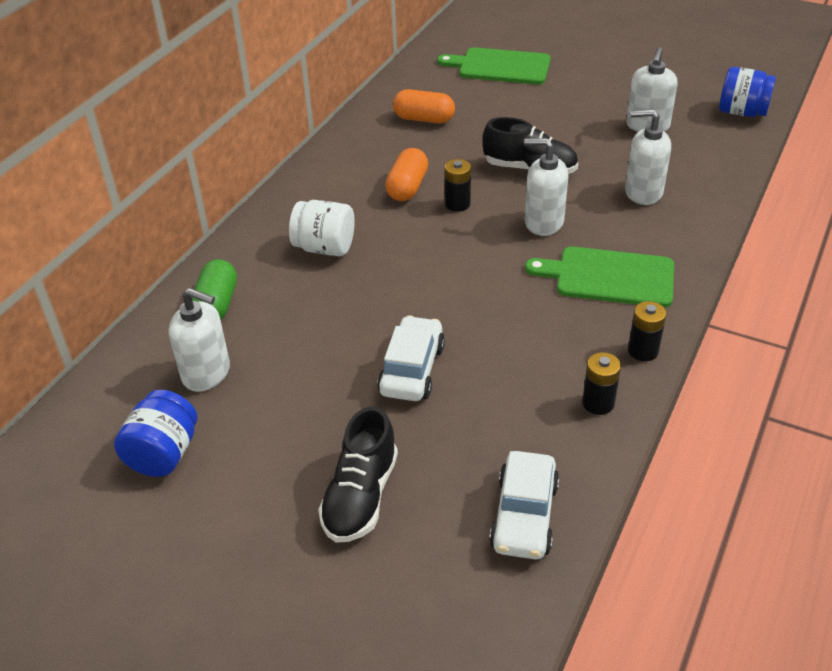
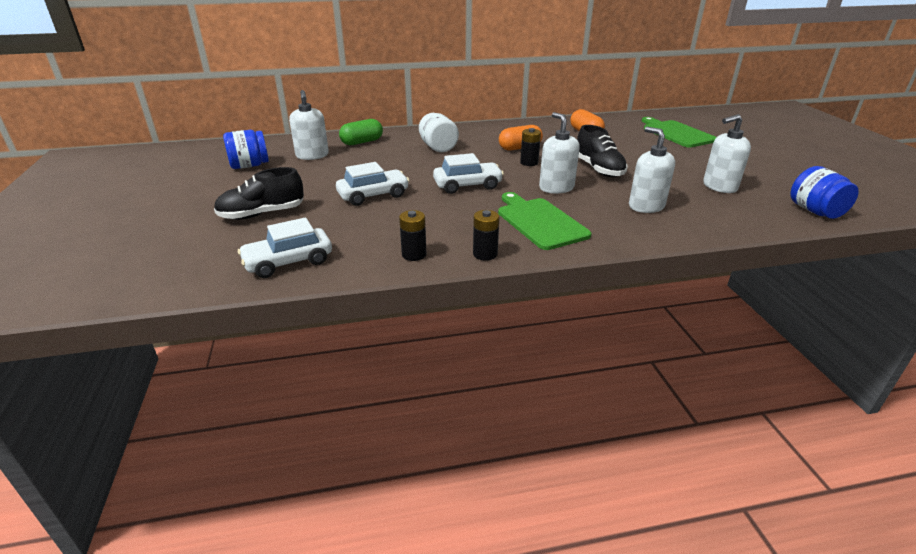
camera: 50 degrees right, 10 degrees down
(468, 281) = (467, 185): none -> white car

